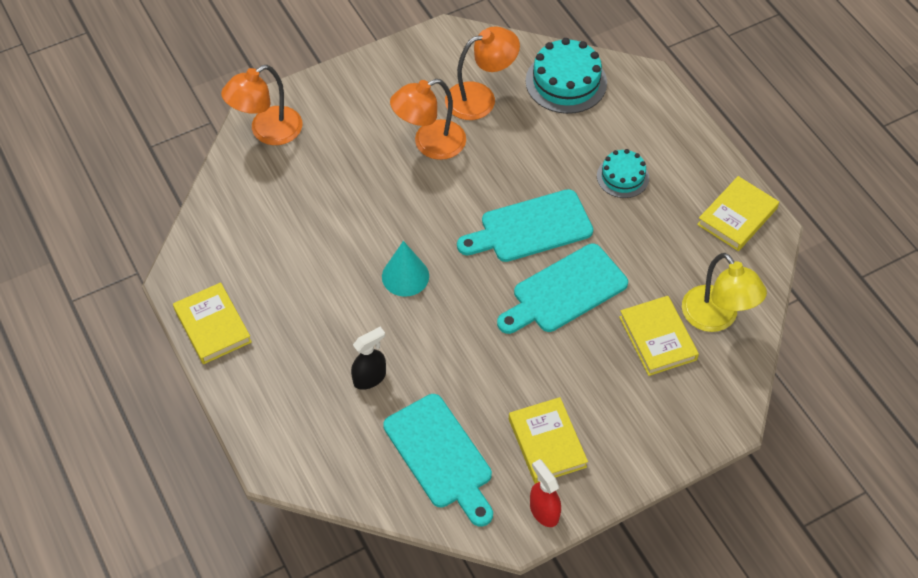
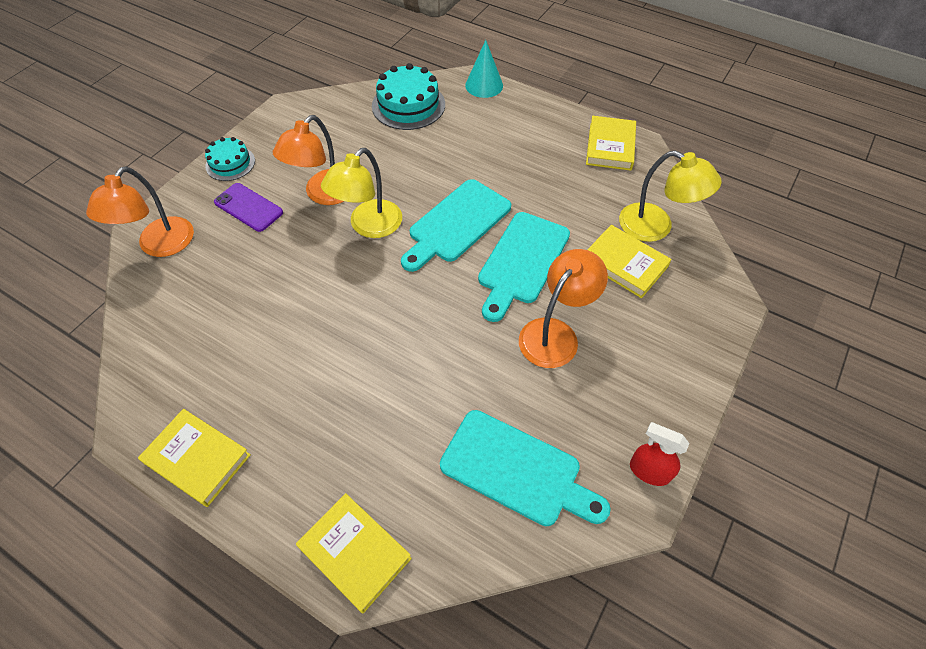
camera: 30 degrees left, 0 degrees up
(358, 128) = (248, 207): none -> purple phone
(370, 378) = (397, 428): black spray bottle -> none
(405, 276) = (371, 314): turquoise cone -> turquoise cone (484, 85)
(451, 194) = (369, 226): none -> yellow lamp
(480, 98) = (345, 142): orange lamp -> orange lamp (555, 334)
(547, 443) = (603, 402): yellow book -> yellow book (355, 553)
(622, 177) = (502, 154): turquoise cake -> turquoise cake (230, 163)

